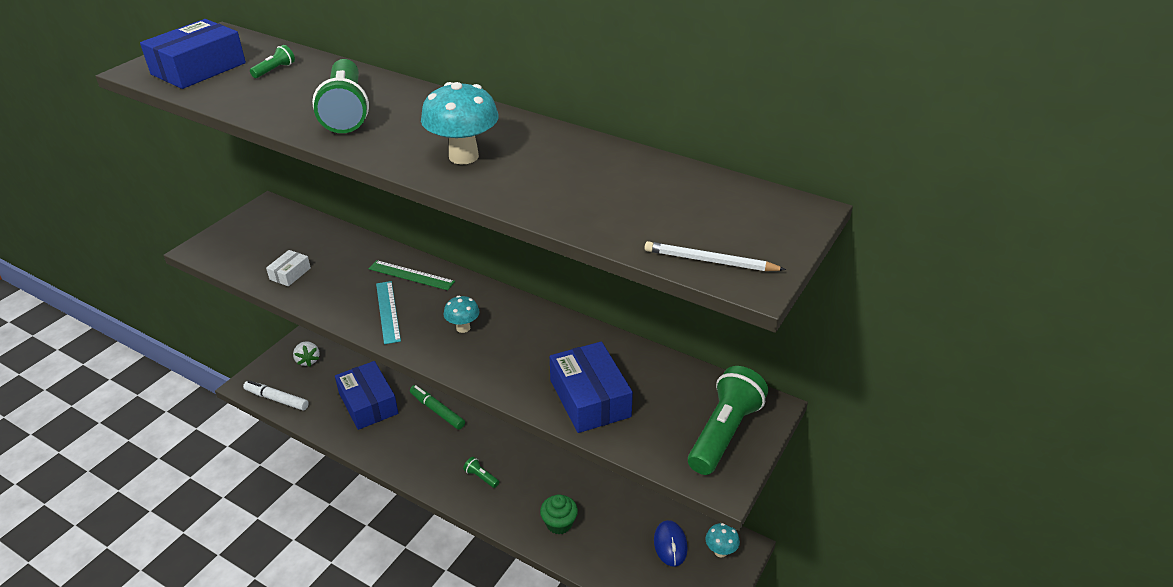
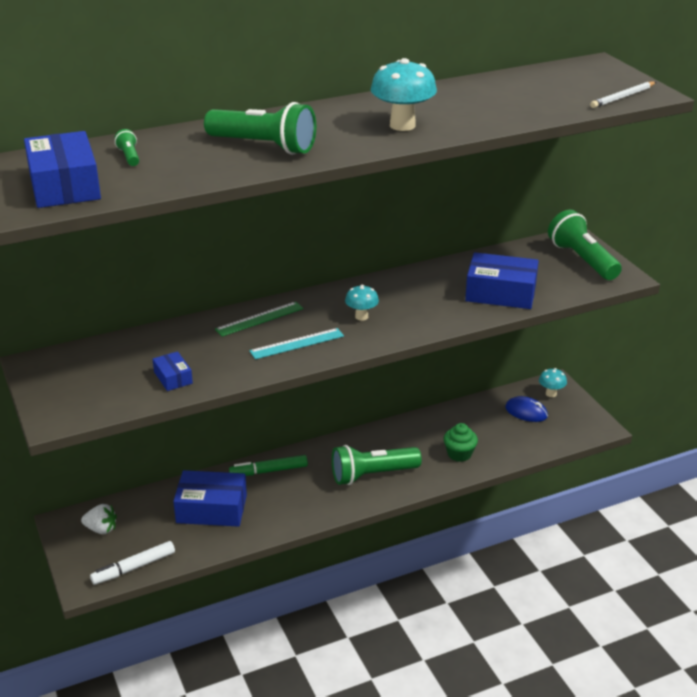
camera: 55 degrees left, 5 degrees down
(290, 274) = (173, 378): white box -> blue box
(388, 311) = (297, 343): turquoise ruler -> turquoise ruler turned 45 degrees counterclockwise
(481, 477) = (372, 475): green flashlight -> green flashlight, size x2.32

